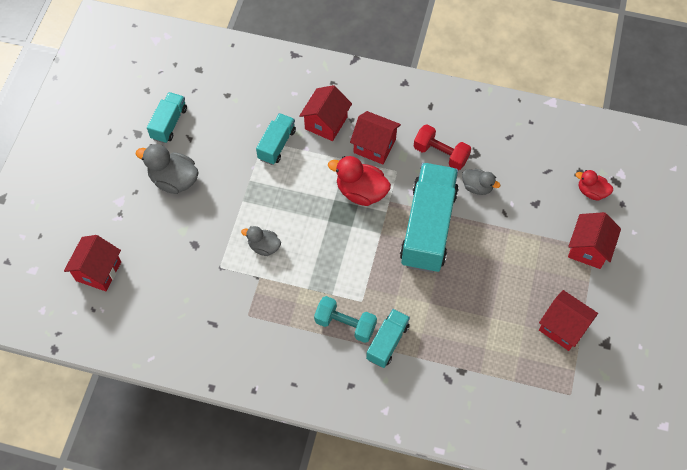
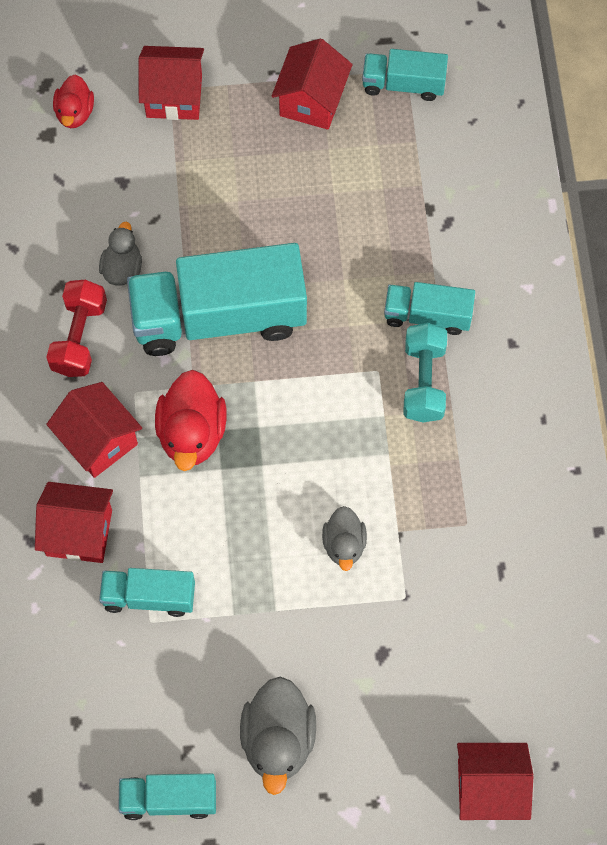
camera: 110 degrees left, 5 degrees up
(374, 146) = (99, 441): red house -> red house turned 45 degrees counterclockwise
(560, 389) = (403, 84): none -> turquoise truck

